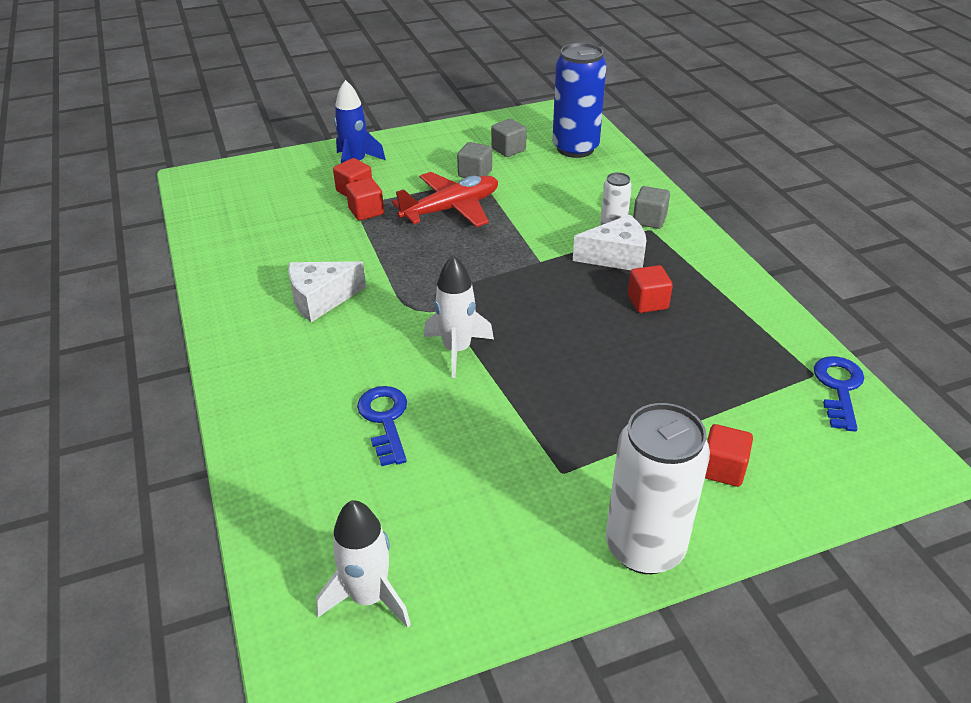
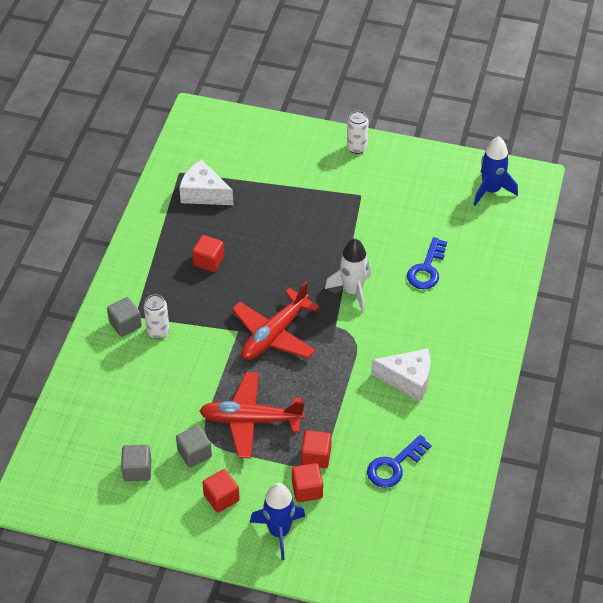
camera: 145 degrees left, 10 degrees up
(369, 597) = (491, 190): white rocket -> blue rocket
(500, 274) = (274, 334): none -> red plane
(575, 148) = (83, 437): blue can -> none
(616, 257) = (186, 305): white cheese -> white cheese (203, 193)
(644, 547) = (356, 148): white can -> white can, size x0.50
(722, 469) = (285, 157): red cube -> red cube (221, 498)
(839, 388) = (178, 160): blue key -> blue key (394, 465)

